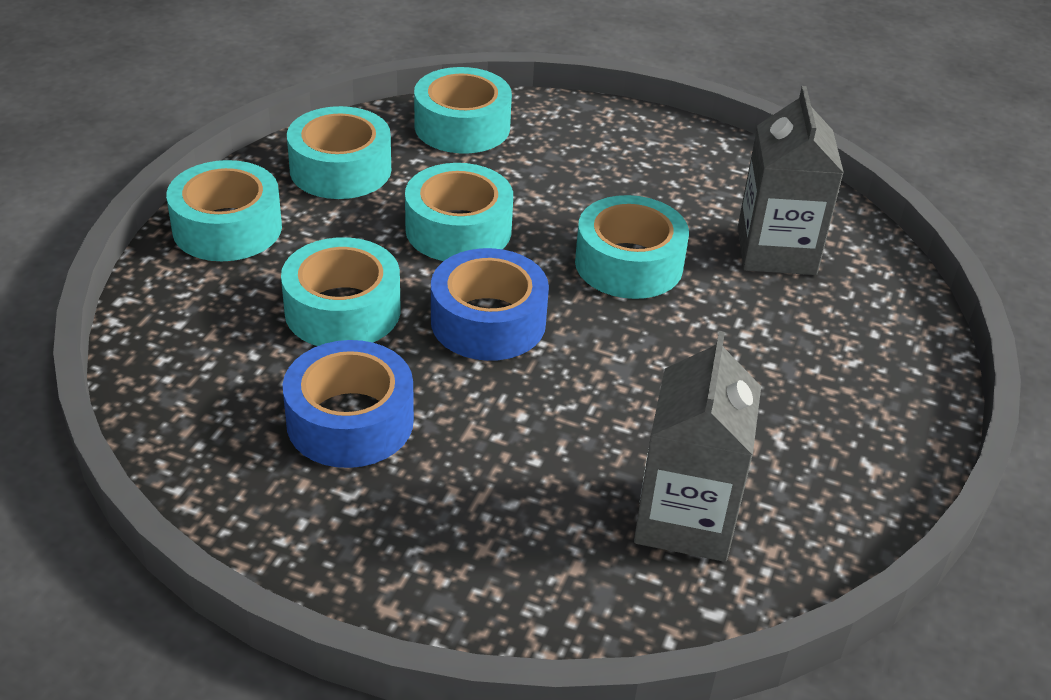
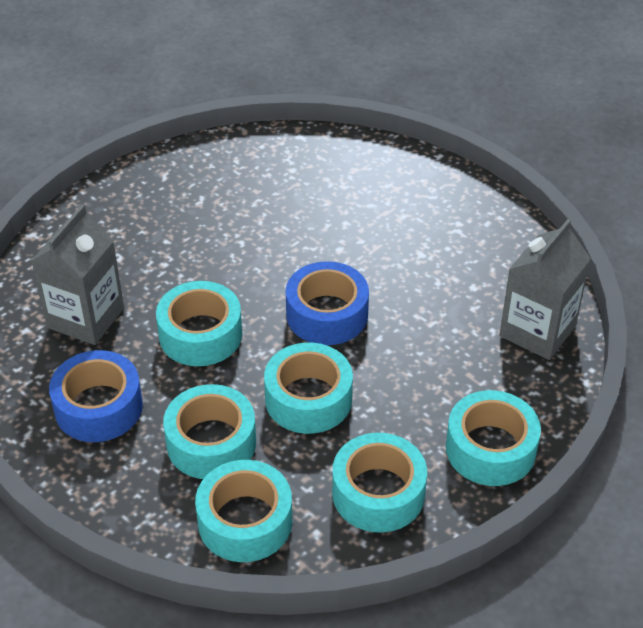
camera: 155 degrees left, 5 degrees up
(342, 310) = (423, 348): turquoise tape -> turquoise tape (211, 442)
(350, 421) = (443, 270): blue tape -> blue tape (98, 407)
(685, 518) = (284, 175): grey carton -> grey carton (537, 331)

